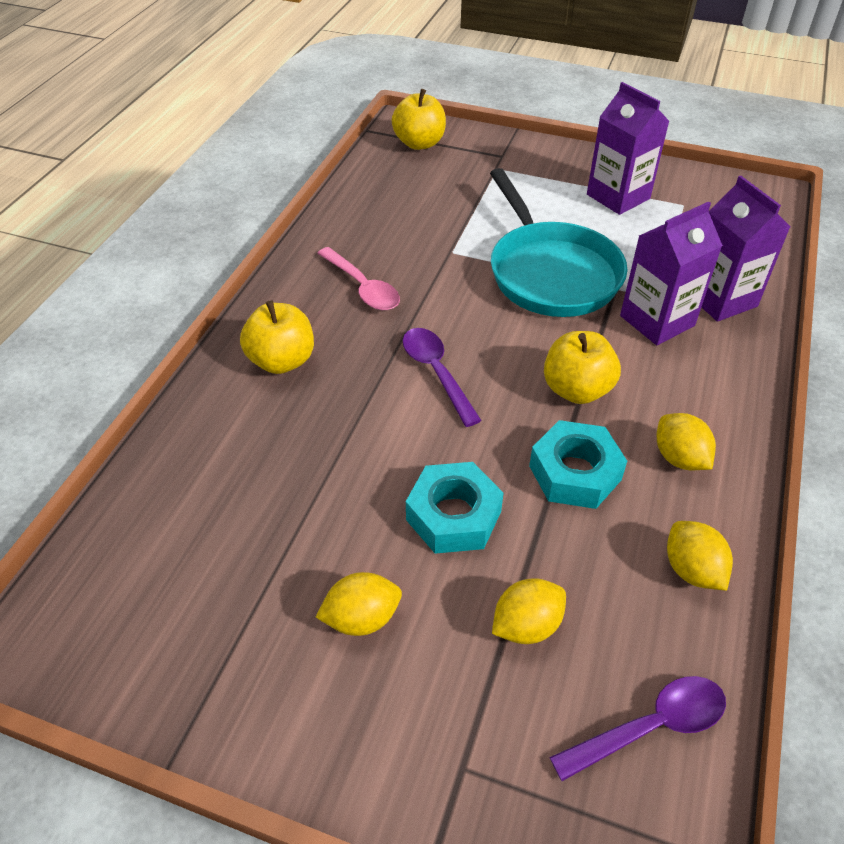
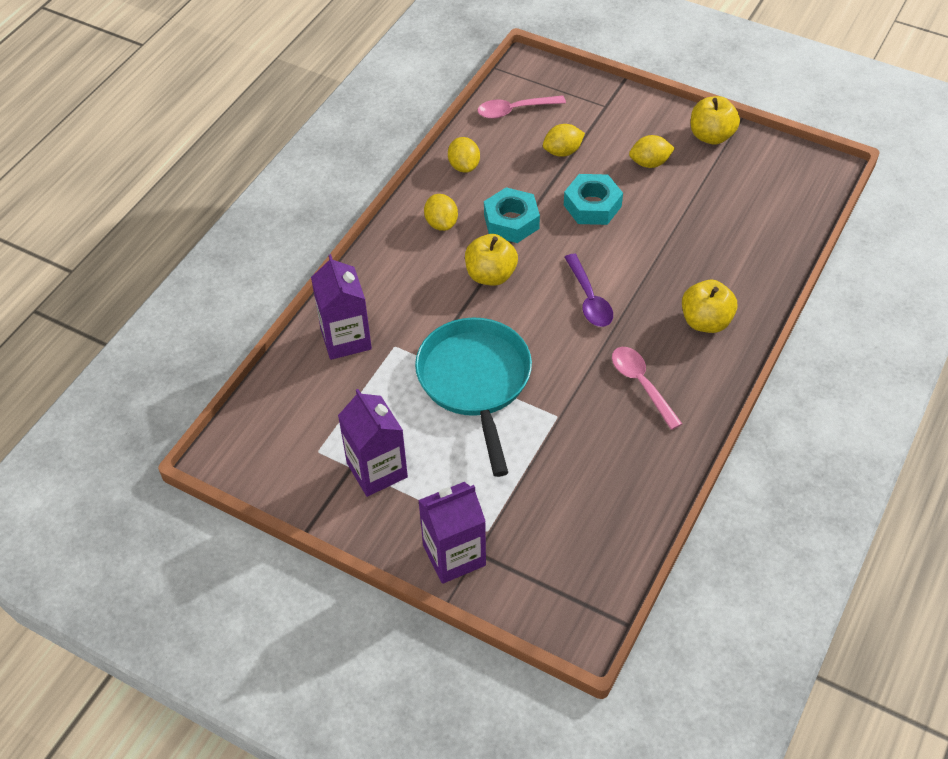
camera: 170 degrees left, 5 degrees up
(419, 143) = (567, 588): yellow apple -> yellow apple (711, 136)
(650, 726) = (514, 110): purple spoon -> pink spoon
(657, 321) = (407, 324): purple carton -> purple carton (454, 555)

